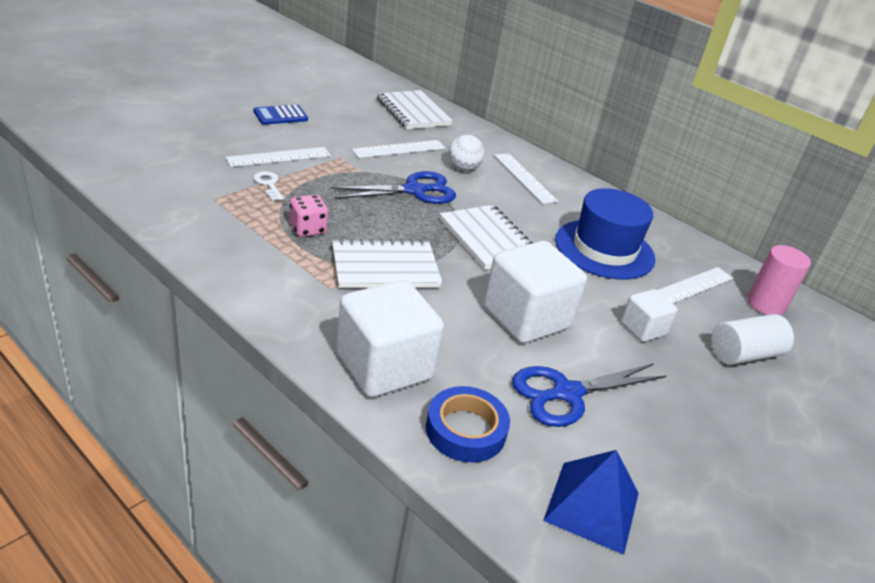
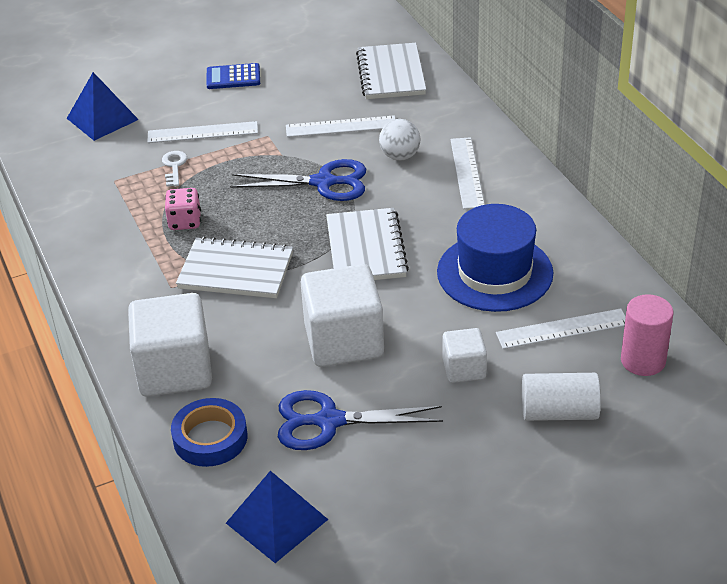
camera: 30 degrees right, 5 degrees up
(172, 149) = (102, 119): none -> blue pyramid

